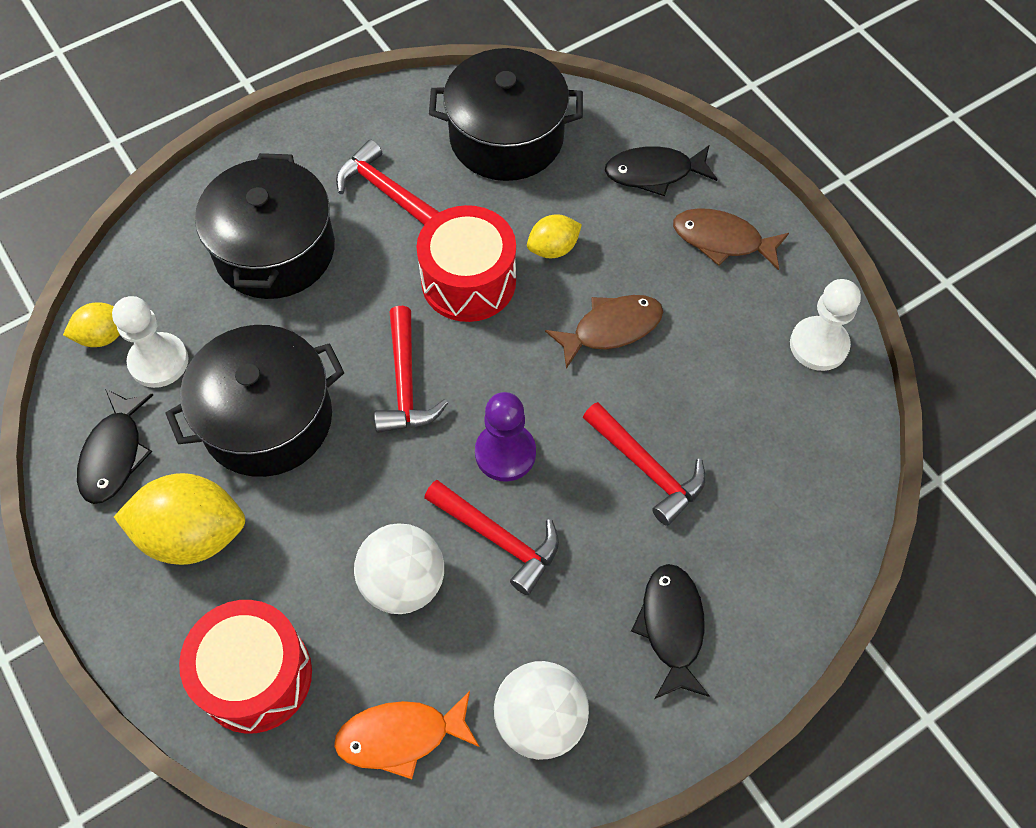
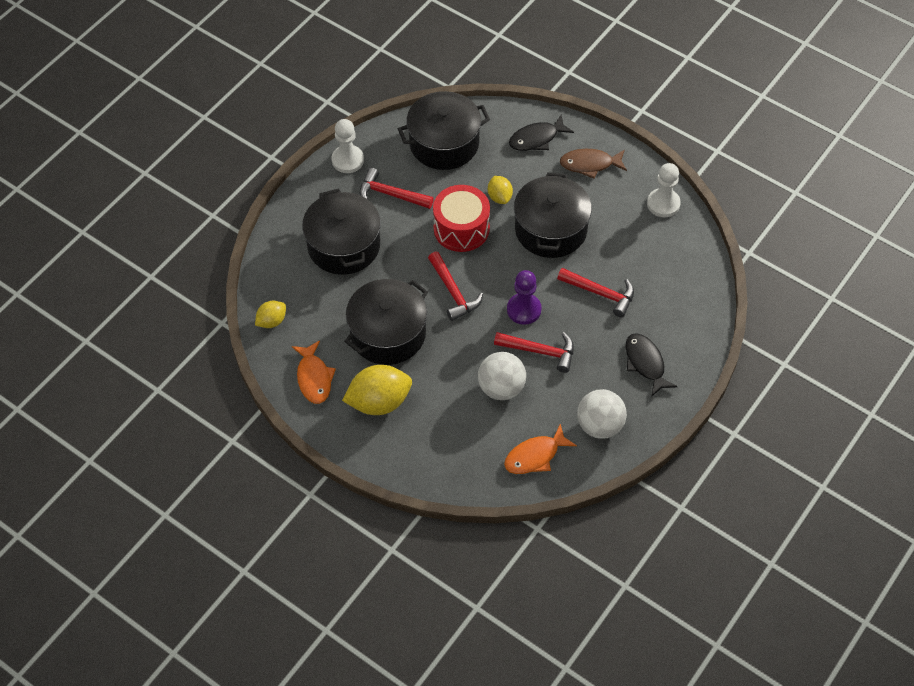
camera: 20 degrees left, 5 degrees down
(114, 454) = (314, 378): black fish -> orange fish
(158, 361) = (311, 324): white pawn -> white pawn (347, 160)
(255, 676) = (448, 455): red drum -> none
(553, 248) = (499, 197): yellow lemon -> yellow lemon turned 60 degrees counterclockwise
(611, 328) = (551, 229): brown fish -> black pot

